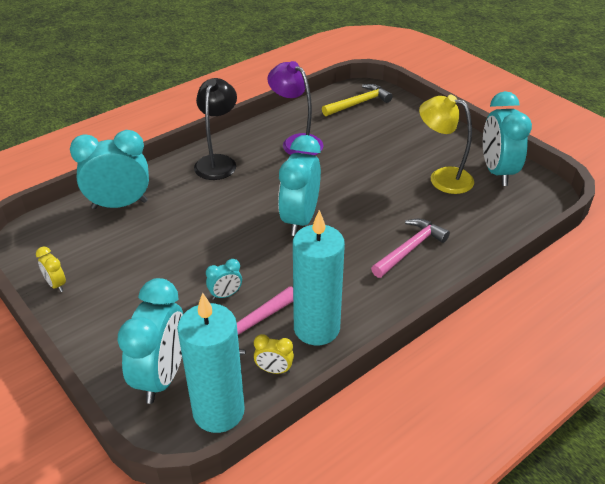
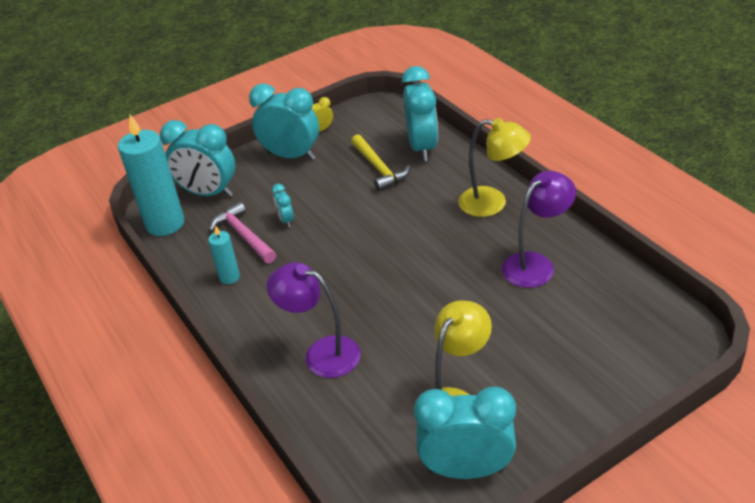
camera: 100 degrees right, 0 degrees up
(218, 162) = (492, 203): black lamp -> yellow lamp
(274, 370) = (193, 252): yellow clock -> none
(300, 220) = (384, 267): turquoise clock -> turquoise clock (291, 156)
(316, 328) = (229, 277): turquoise candle -> turquoise candle, size x0.49
(358, 103) = (643, 328): yellow hammer -> yellow hammer (379, 168)
(410, 249) = (321, 353): pink hammer -> purple lamp

